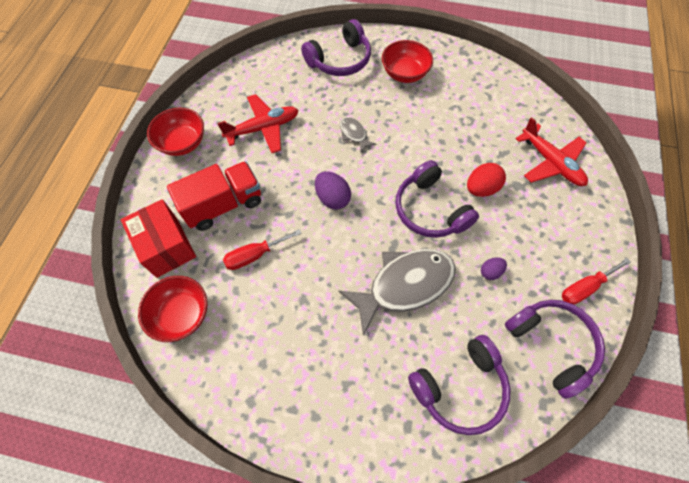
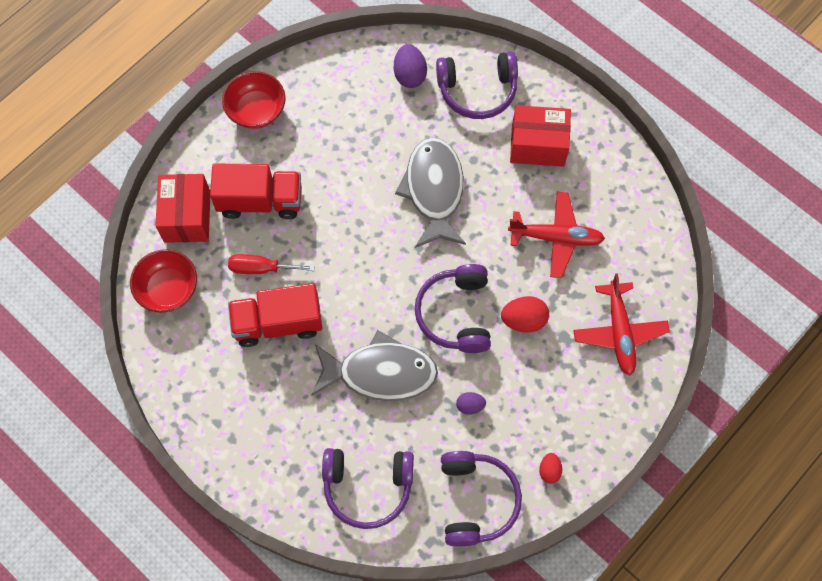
camera: 30 degrees right, 5 degrees up
(263, 128) = (345, 135): red plane -> red plane (556, 237)
(295, 291) = (278, 323): none -> red truck
(332, 198) = (368, 250): purple egg -> purple egg (410, 75)
(354, 134) = (434, 190): grey fish -> grey fish, size x2.21
(404, 74) = (538, 145): red bowl -> red box
(584, 287) = (549, 470): red screwdriver -> red egg

